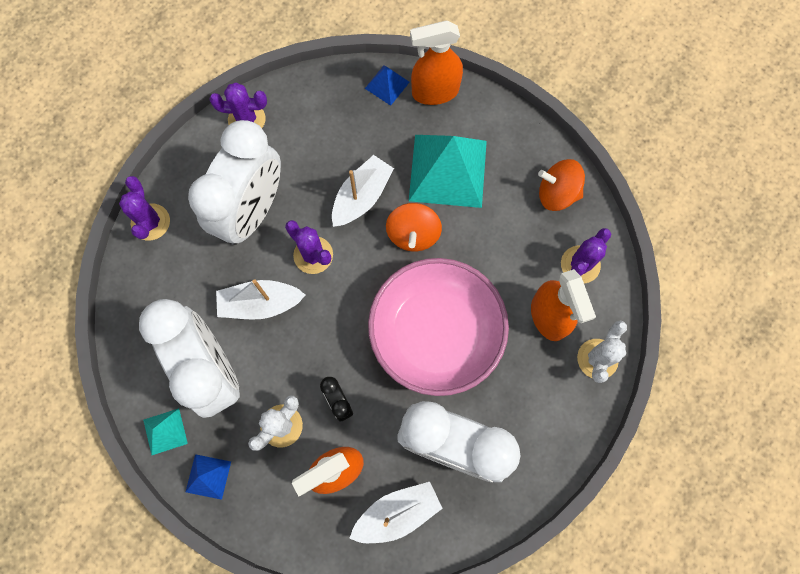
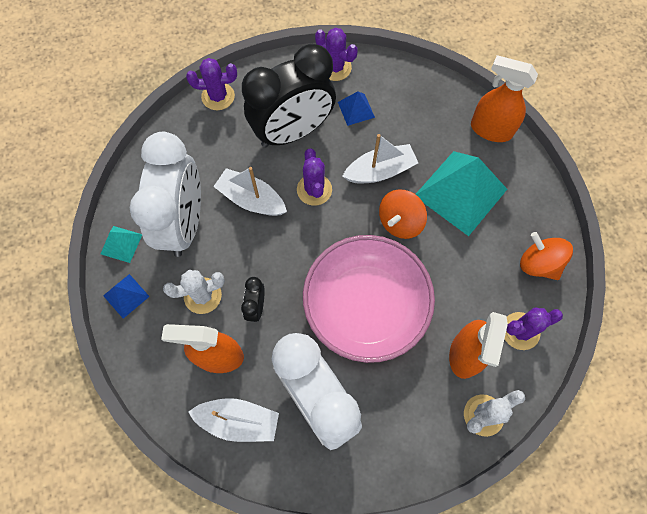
camera: 35 degrees right, 5 degrees down
(150, 222) = (218, 96): purple cactus -> purple cactus turned 60 degrees clockwise
(252, 211) = (293, 132): white clock -> black clock
(387, 85) = (456, 103): blue pyramid -> blue pyramid (356, 109)

